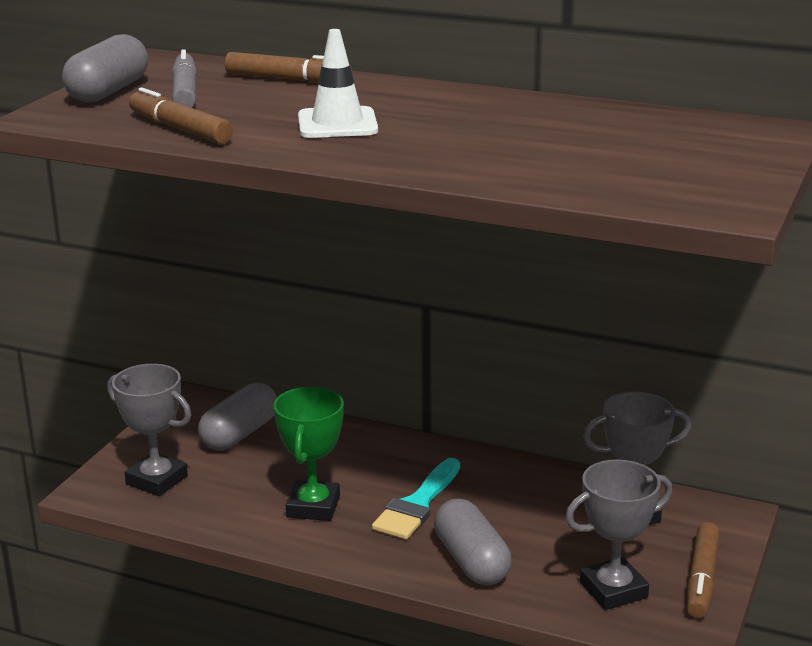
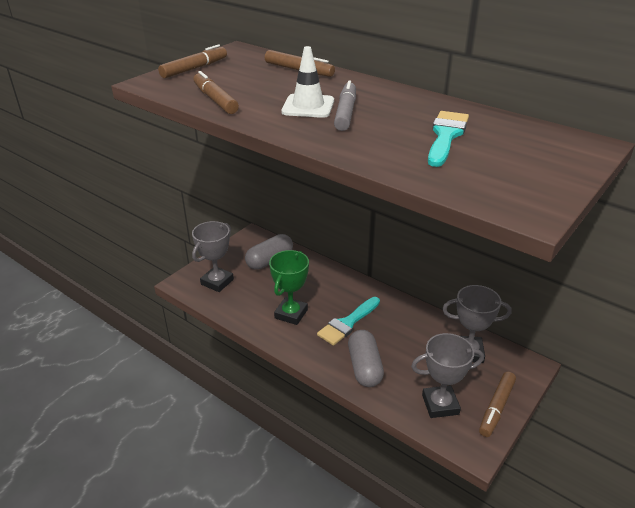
camera: 15 degrees right, 10 degrees up
(108, 91) = (194, 68): grey capsule -> brown marker
(156, 480) = (217, 282): grey trophy -> grey trophy turned 75 degrees clockwise
(185, 92) = (235, 73): grey marker -> grey marker (345, 113)
(568, 139) = (446, 136): none -> turquoise brush

